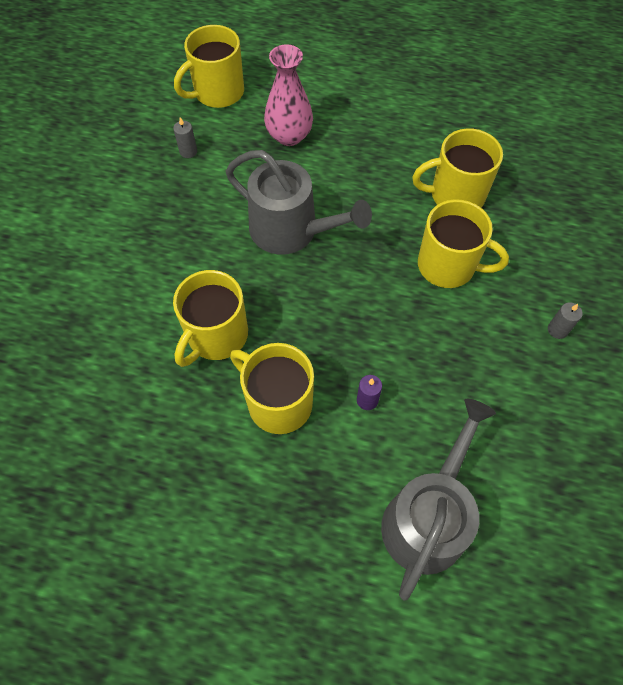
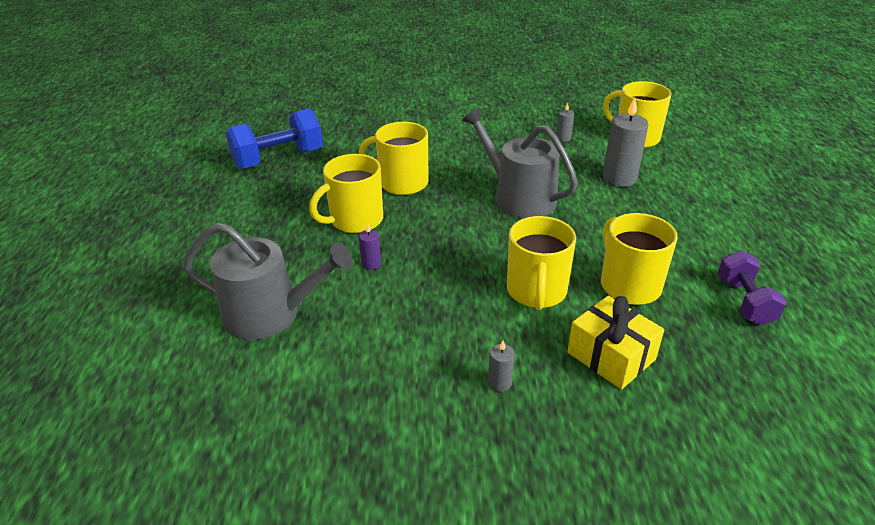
camera: 75 degrees right, 25 degrees down
(87, 479) = (278, 159): none -> blue dumbbell
(278, 402) = (355, 220): yellow mug -> yellow mug turned 150 degrees counterclockwise
(289, 136) = (619, 178): pink vase -> grey candle
(291, 230) = (519, 197): grey watering can -> grey watering can turned 120 degrees clockwise
(493, 131) = (744, 302): none -> purple dumbbell
(539, 241) = (611, 356): none -> yellow gift

